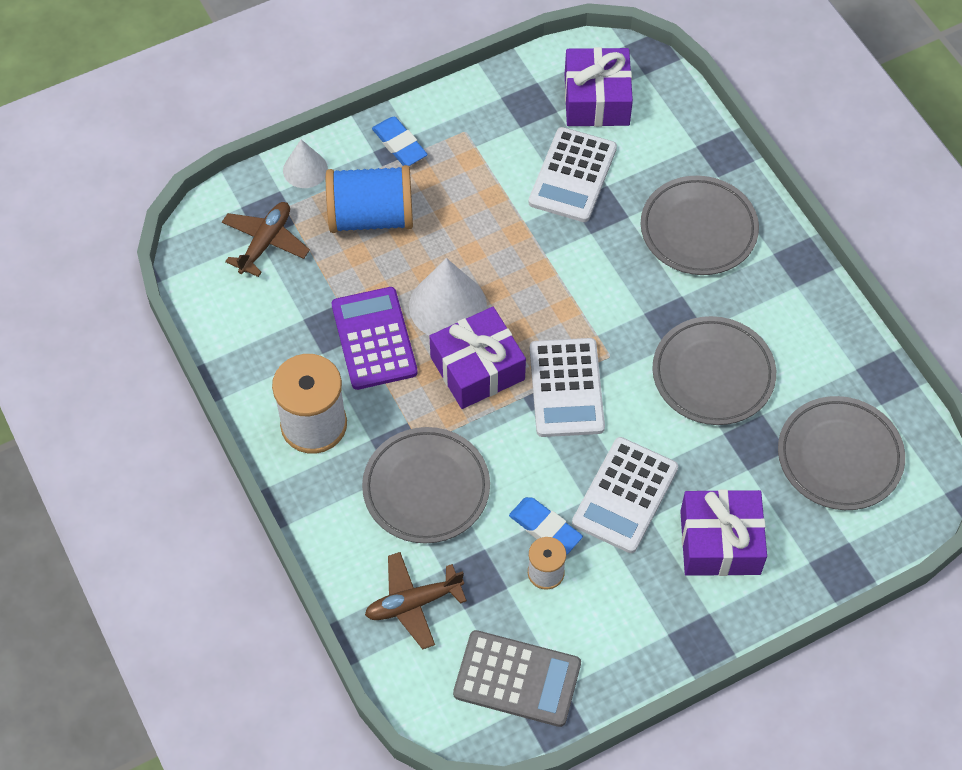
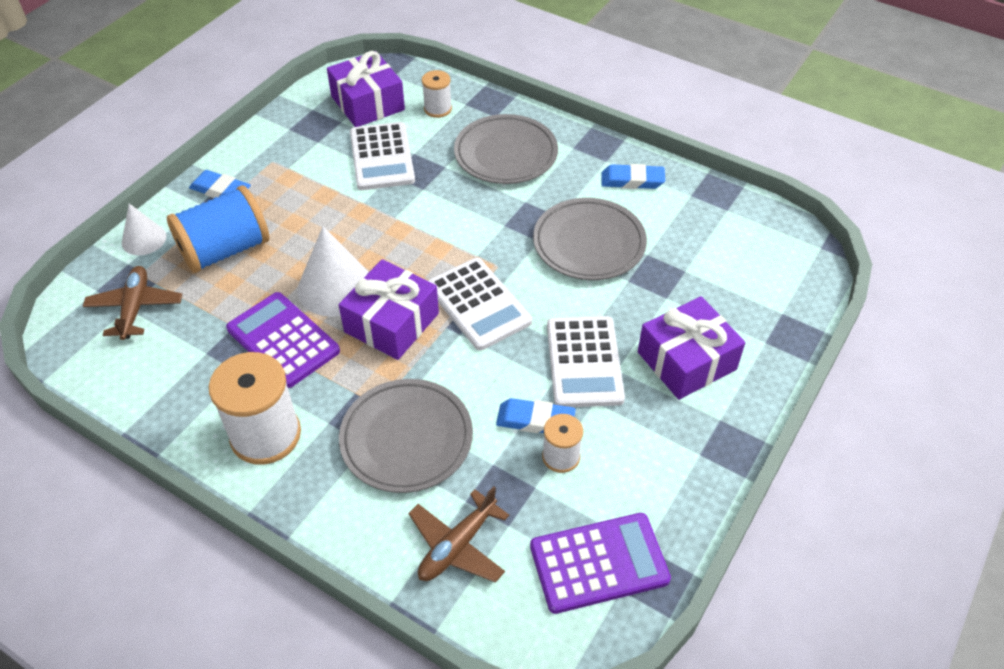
camera: 30 degrees left, 10 degrees down
(517, 678) = (599, 563): grey calculator -> purple calculator
(664, 140) = (438, 109): none -> white spool
(807, 323) = (632, 180): none -> blue eraser
(839, 456) = (727, 257): grey plate -> none

